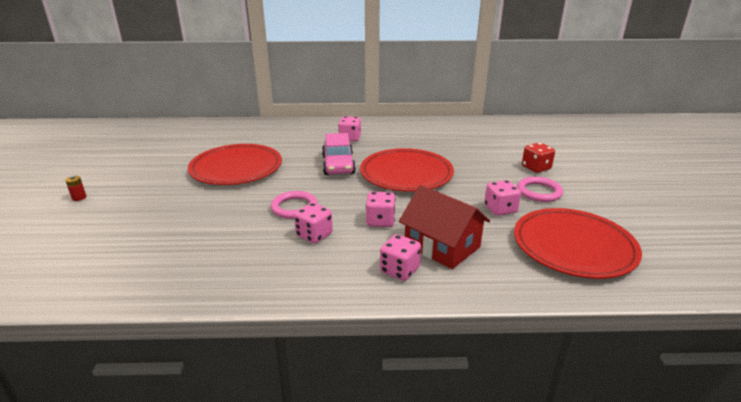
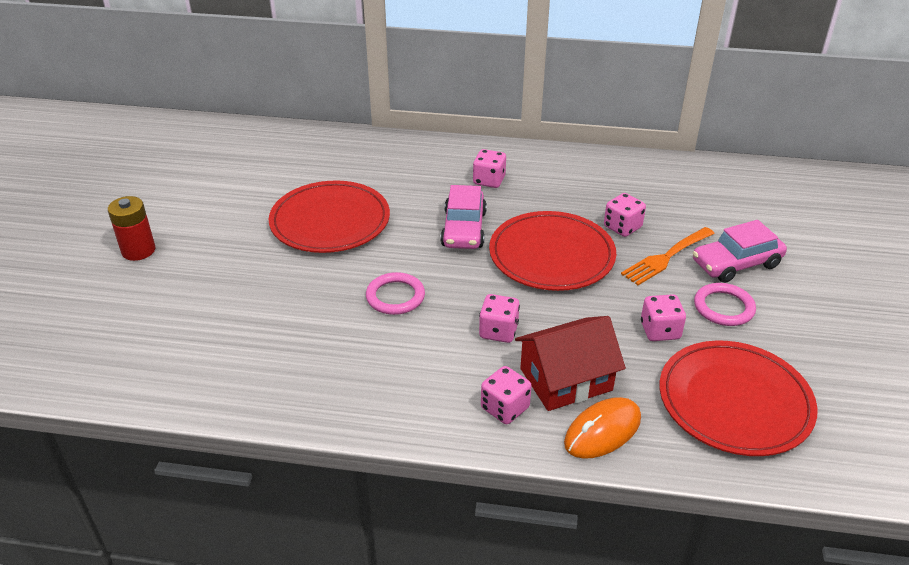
camera: 10 degrees right, 10 degrees up
(79, 197) = (138, 250): red battery -> red battery, size x2.05
(314, 235) = (413, 343): pink dice -> pink dice (622, 227)
(442, 246) = (566, 379): red house -> red house turned 75 degrees counterclockwise
(483, 277) = (602, 431): none -> orange mouse
(487, 168) = (666, 257): none -> orange fork
(536, 168) = (736, 264): red dice -> pink car

